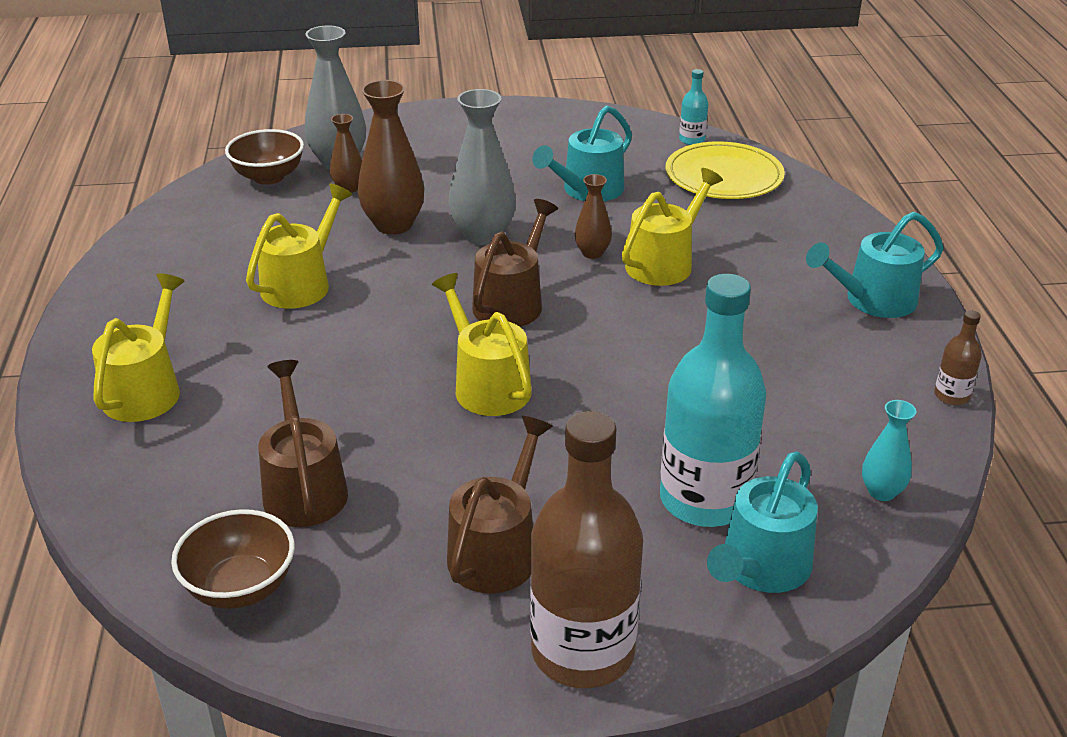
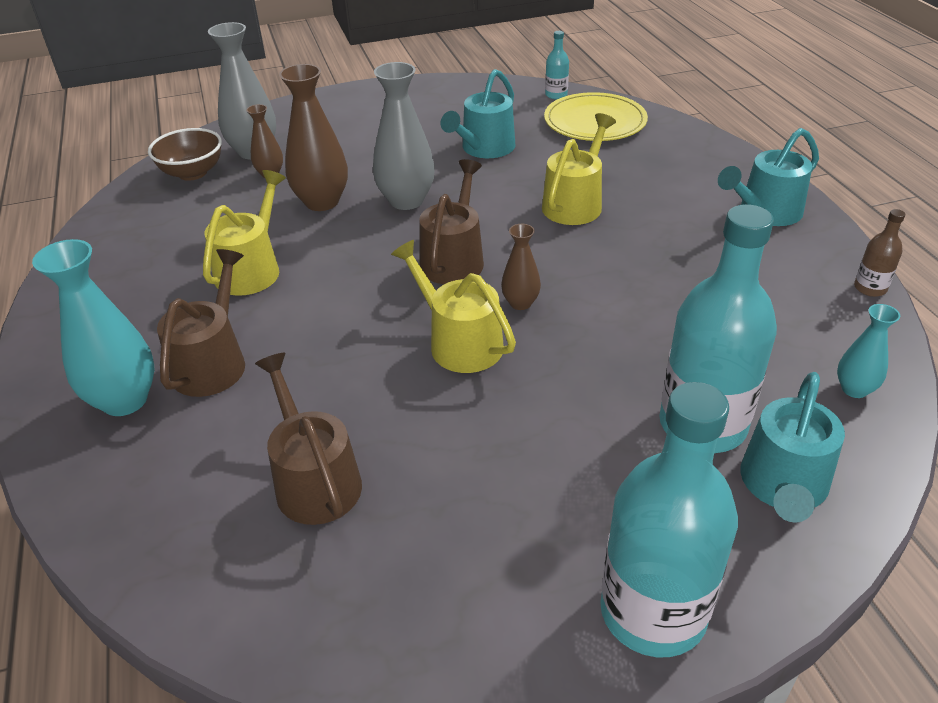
camera: 10 degrees left, 5 degrees up
(146, 390) = (125, 400): yellow watering can -> turquoise vase
(240, 587) = (280, 605): brown bowl -> none
(497, 551) = (528, 514): brown watering can -> brown watering can (212, 362)
(582, 652) = (653, 612): brown bottle -> turquoise bottle
(592, 253) = (509, 203): brown vase -> brown vase (520, 303)

